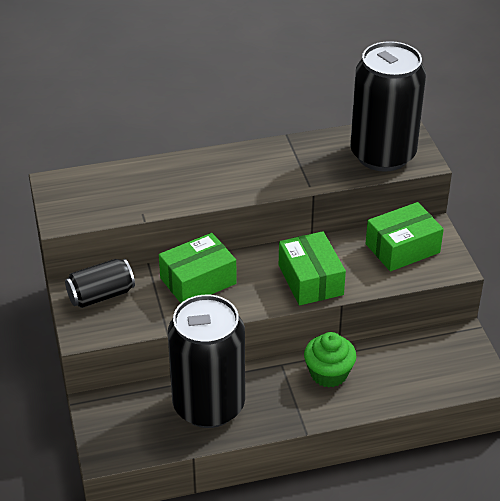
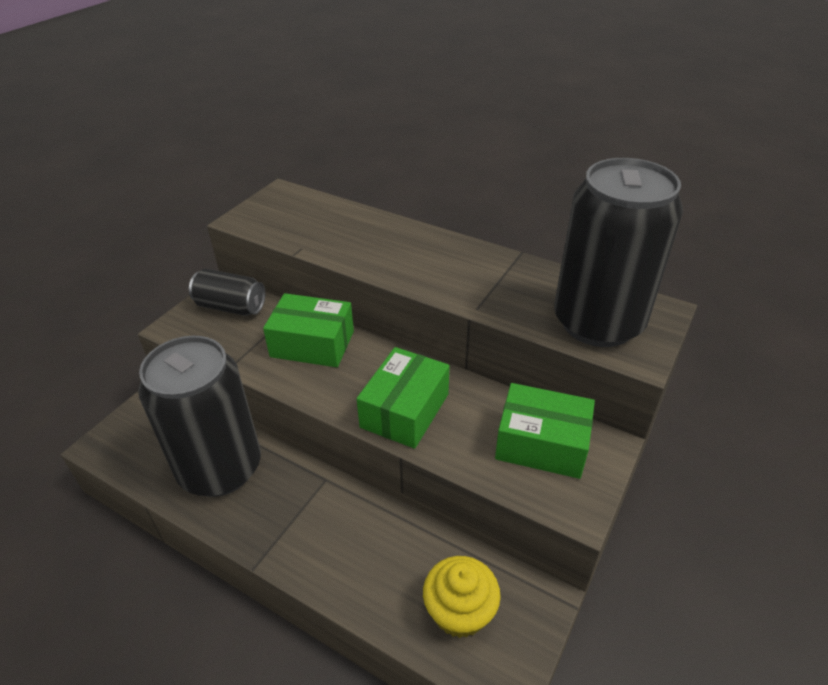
camera: 45 degrees right, 0 degrees up
(328, 373) = (351, 524): green cupcake -> none
(433, 368) = (459, 611): none -> yellow cupcake

